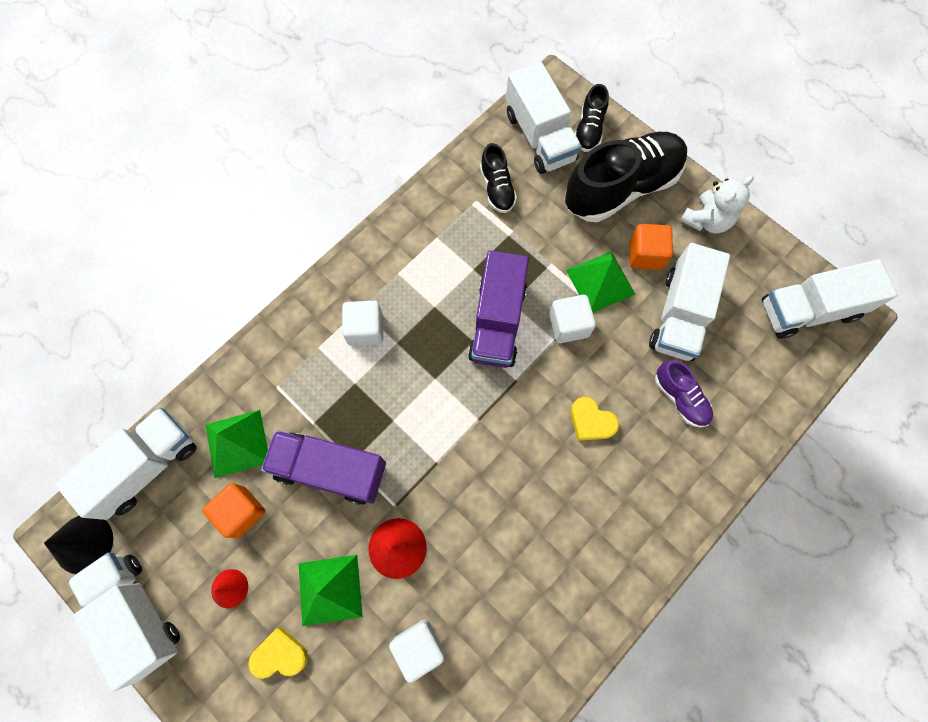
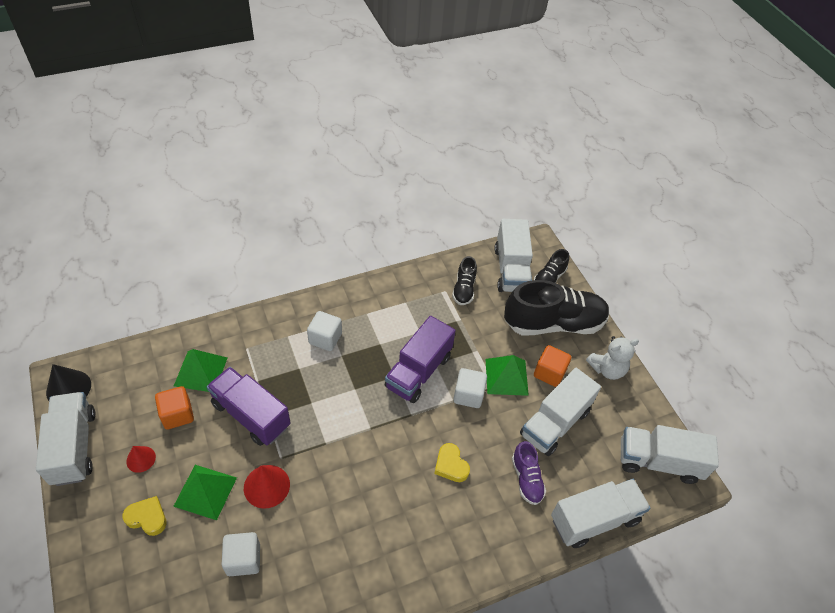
camera: 20 degrees right, 20 degrees down
(146, 466) = (135, 360): white truck -> white truck (594, 519)

